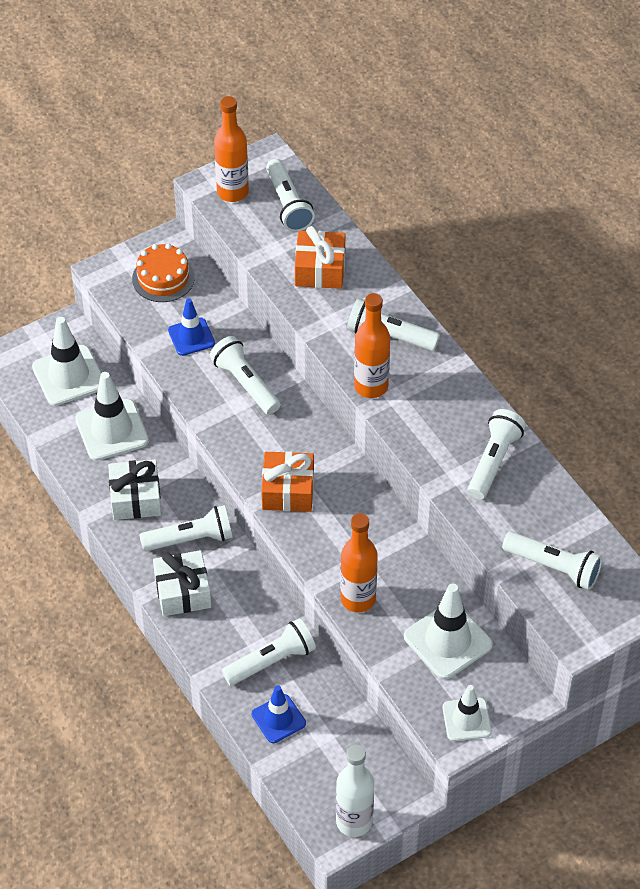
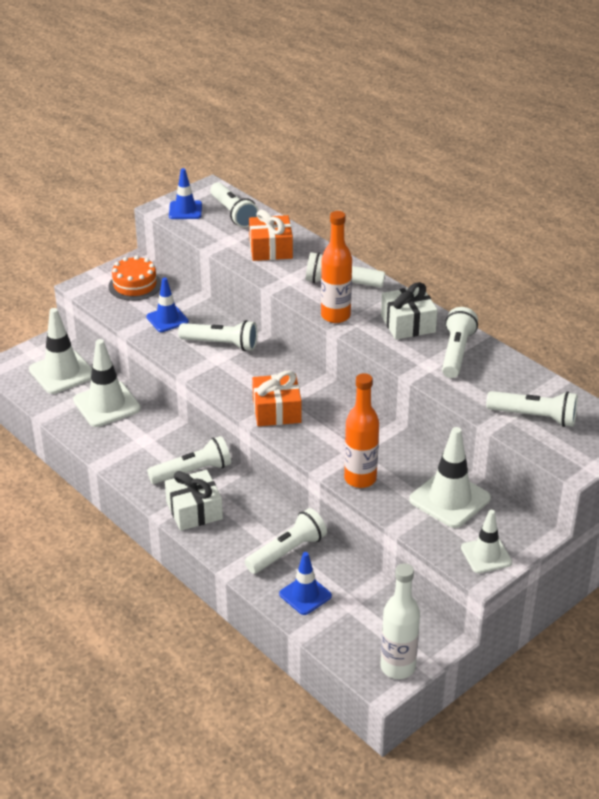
camera: 10 degrees left, 15 degrees down
(135, 498) = (137, 449): white gift -> white gift (408, 324)
(232, 192) = (185, 210): orange bottle -> blue traffic cone
(245, 383) = (221, 344): white flashlight -> white flashlight turned 150 degrees clockwise

